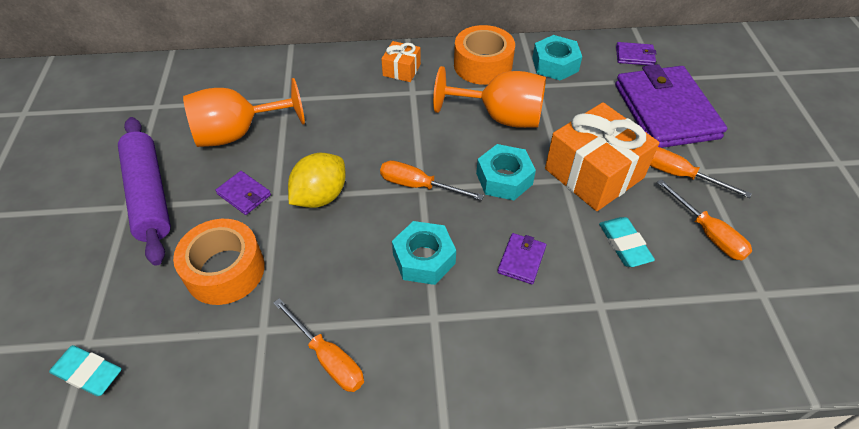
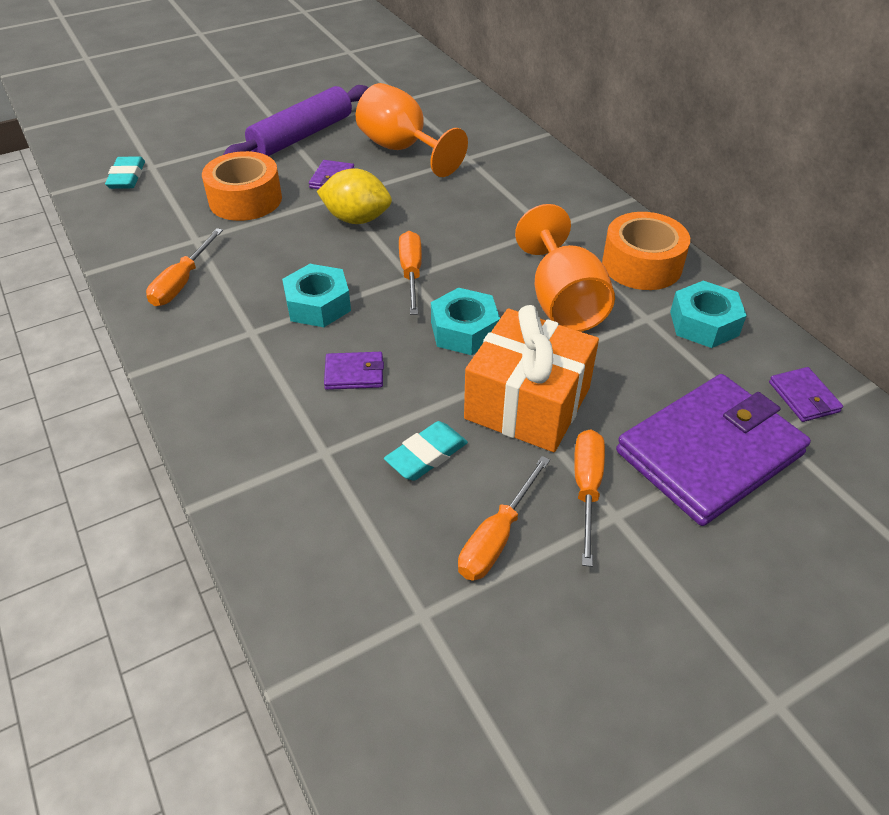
camera: 65 degrees right, 5 degrees down
(401, 70) = (575, 210): orange gift -> none

